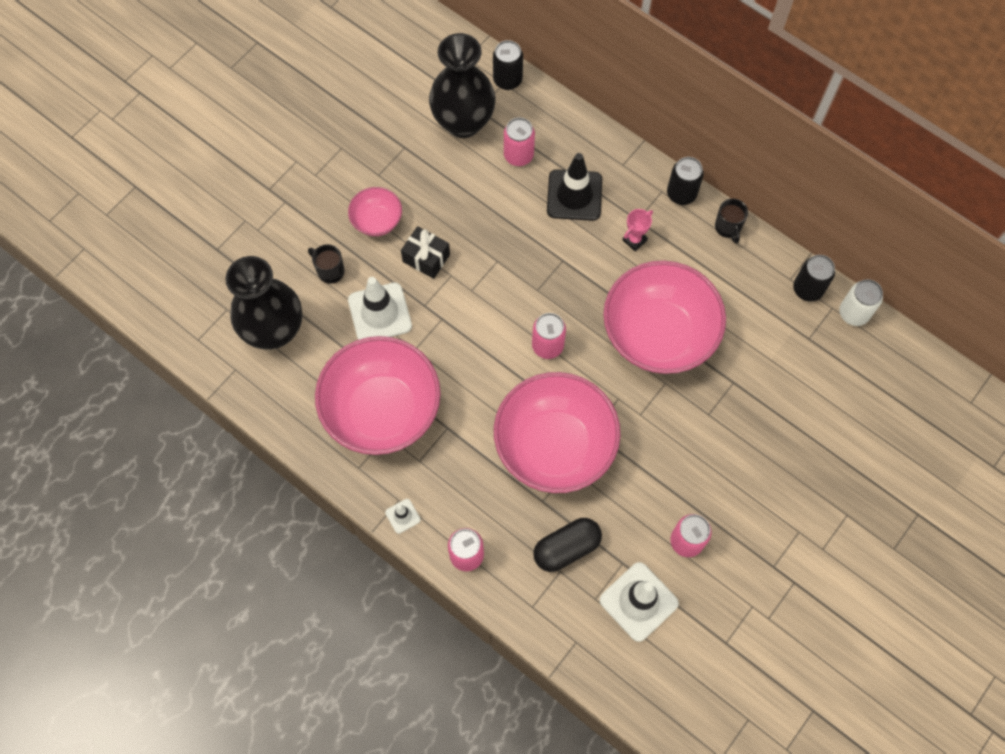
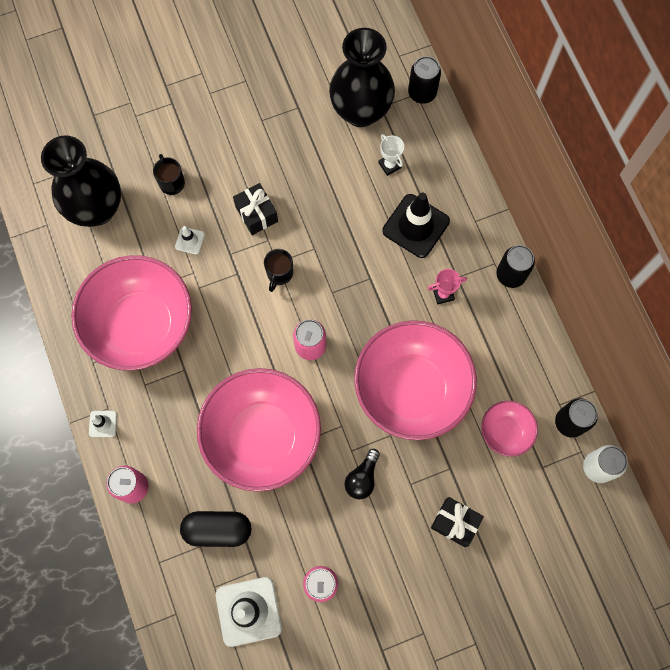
camera: 30 degrees right, 5 degrees up
(377, 221) = (236, 159): pink bowl -> pink bowl (505, 432)
(380, 313) = (189, 240): white traffic cone -> white traffic cone, size x0.47
(518, 155) = (389, 165): pink can -> white trophy
(664, 432) = (362, 478): none -> black light bulb
(728, 228) = (533, 327): black mug -> black mug (279, 274)
(766, 425) = (455, 523): none -> black gift

